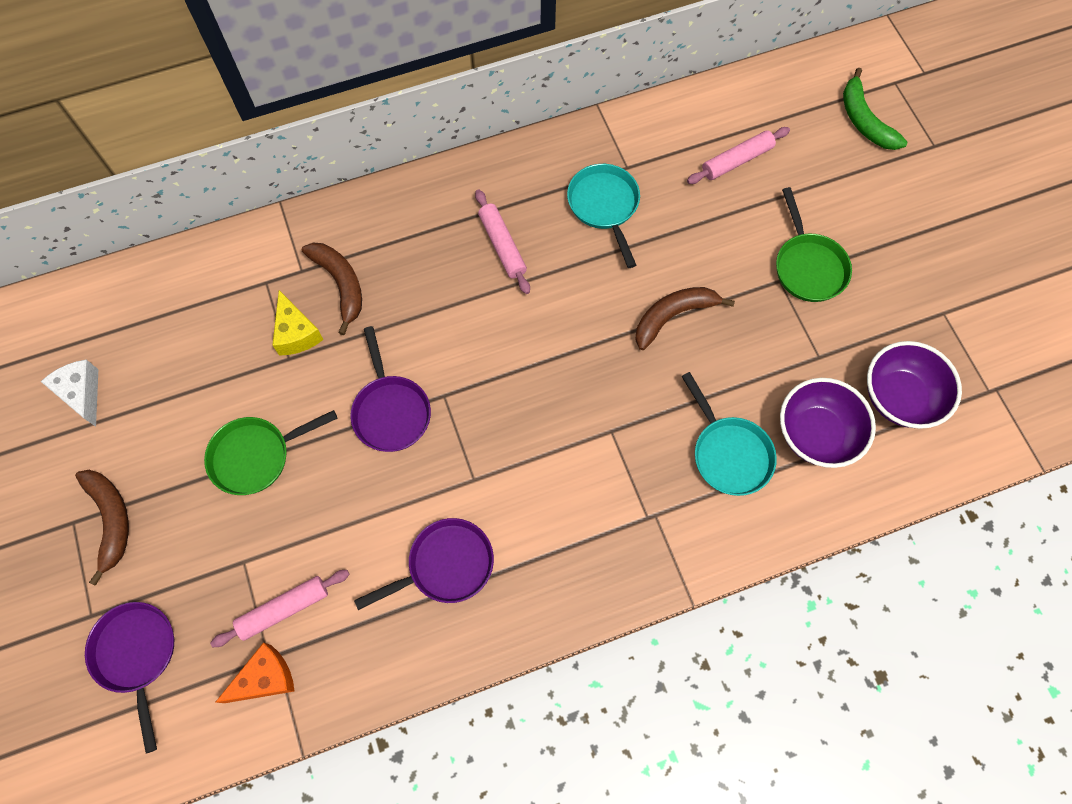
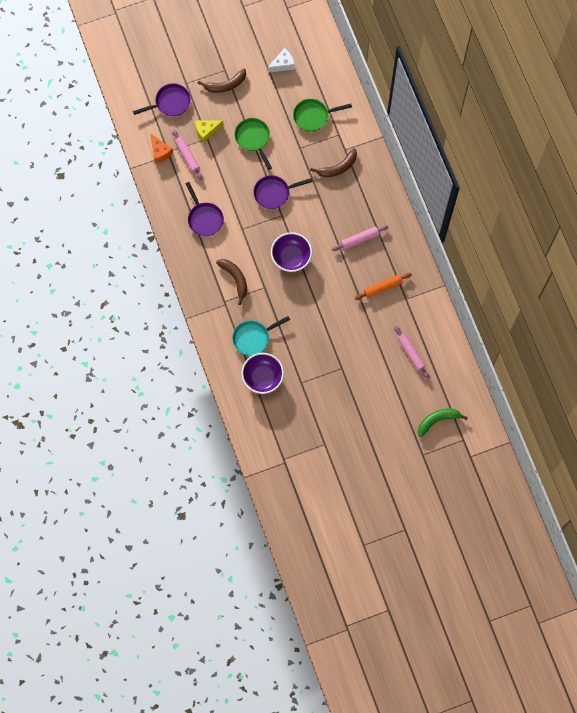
camera: 90 degrees right, 5 degrees up
(296, 333) = (312, 150): yellow cheese -> yellow cheese (206, 131)
(604, 206) = (382, 287): turquoise pan -> orange rolling pin
(673, 316) = (322, 317): brown banana -> brown banana (235, 279)
(808, 266) = (349, 382): green pan -> green pan (313, 116)
(899, 397) = (280, 417): purple bowl -> purple bowl (291, 257)

